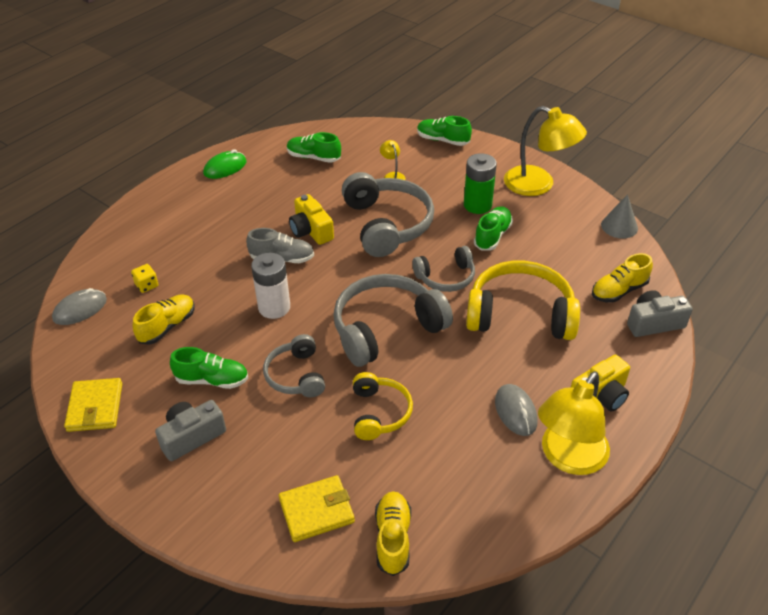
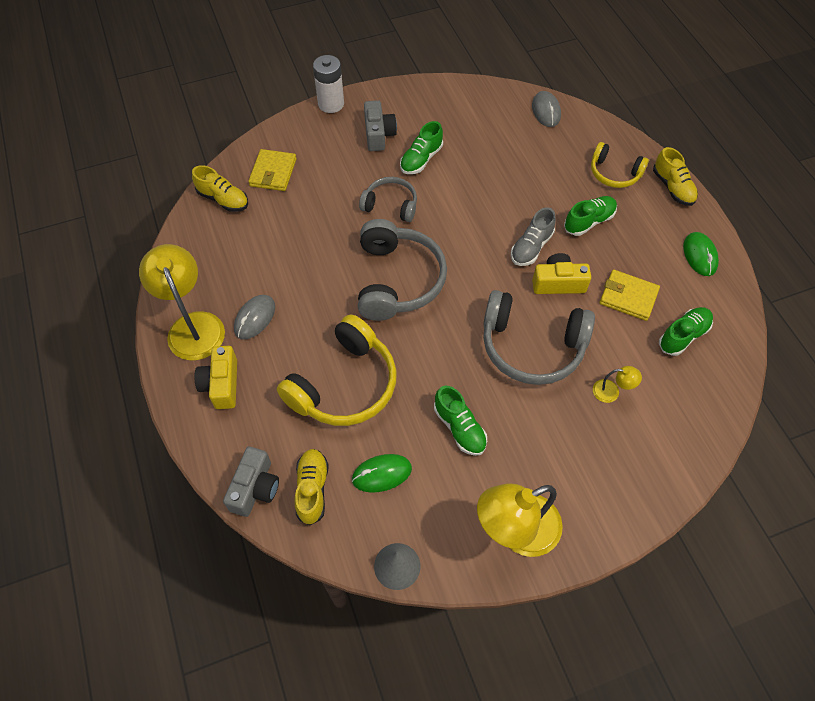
camera: 120 degrees right, 15 degrees up
(95, 407) = (440, 97): yellow wallet -> yellow wallet (628, 297)
(147, 285) = (550, 153): yellow dice -> none
(167, 326) = (494, 152): yellow shoe -> yellow shoe (672, 187)
(274, 307) = (472, 219): white battery -> white battery (331, 104)
(379, 413) = (320, 237): yellow headphones -> yellow headphones (614, 173)
(442, 140) = (659, 481): green shoe -> green shoe (589, 221)
(446, 277) = (428, 354): grey headphones -> none
(477, 205) = (516, 444): green battery -> none
(515, 412) = (255, 318): grey mouse -> grey mouse turned 75 degrees counterclockwise
(568, 260) = (382, 474): none -> green mouse

